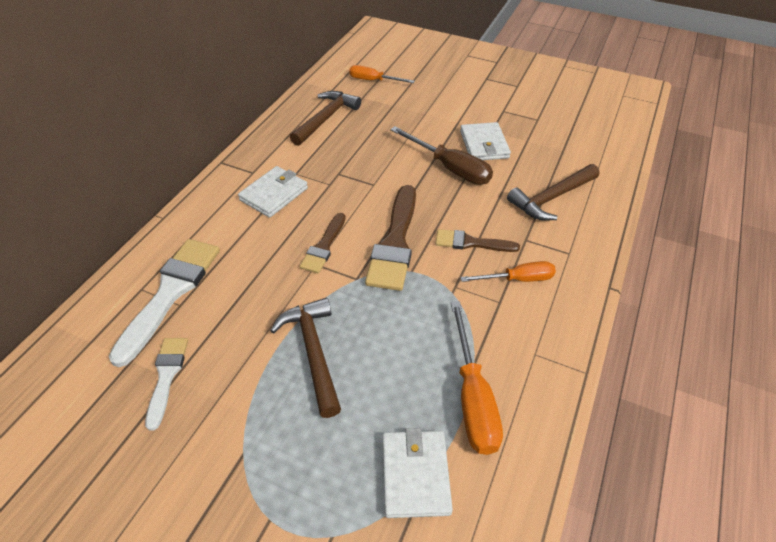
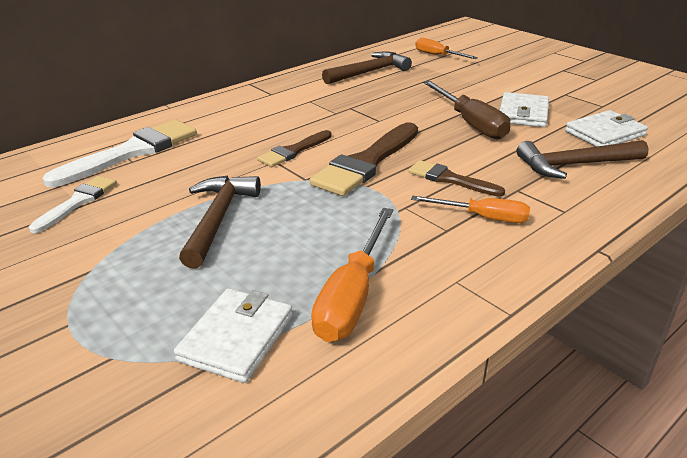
camera: 25 degrees right, 15 degrees down
(274, 194) = (277, 110): white wallet -> white wallet (605, 133)

